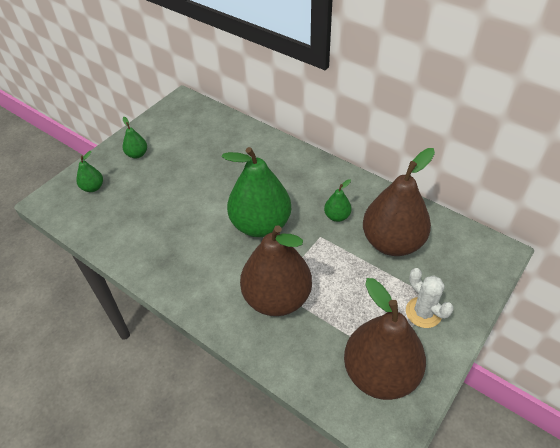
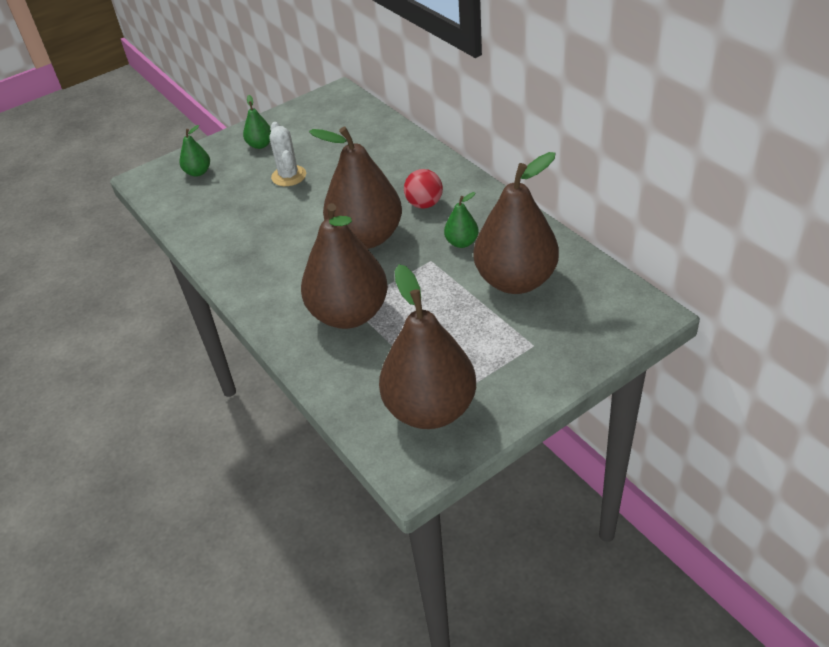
camera: 20 degrees right, 5 degrees down
(260, 224) = (366, 237): green pear -> brown pear
(293, 187) = (424, 204): none -> red ball
(423, 312) = (515, 359): white cactus -> white cactus (289, 176)

